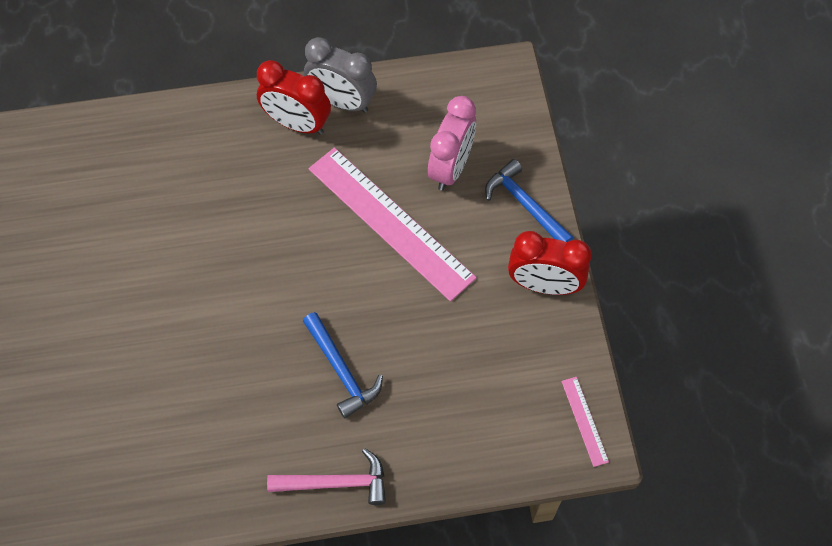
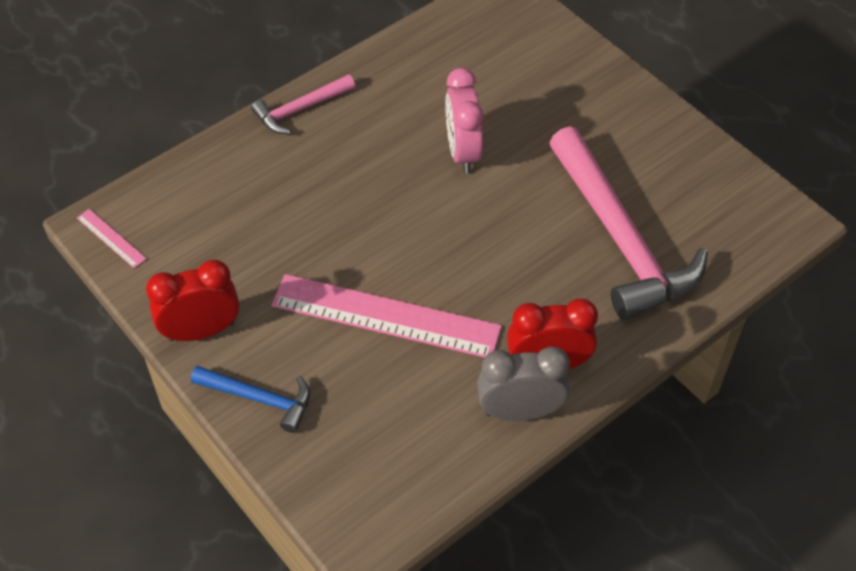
camera: 150 degrees right, 10 degrees down
(159, 193) = (620, 238): none -> pink hammer
(341, 370) = (348, 181): blue hammer -> none
(451, 168) = (359, 399): pink clock -> pink clock (462, 152)

